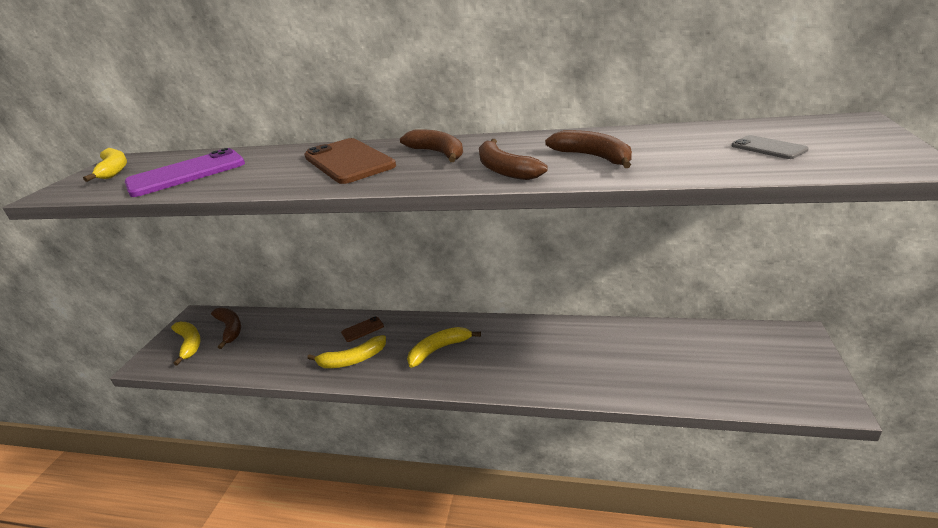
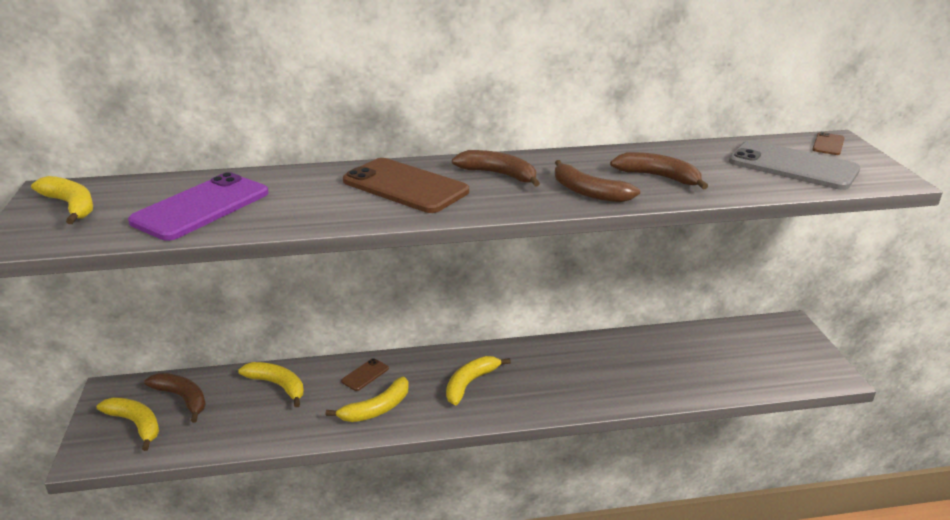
camera: 25 degrees left, 0 degrees up
(296, 328) = (277, 385): none -> yellow banana
(768, 148) = (792, 166): grey phone -> grey phone, size x2.20
(836, 126) = (828, 144): none -> brown phone

